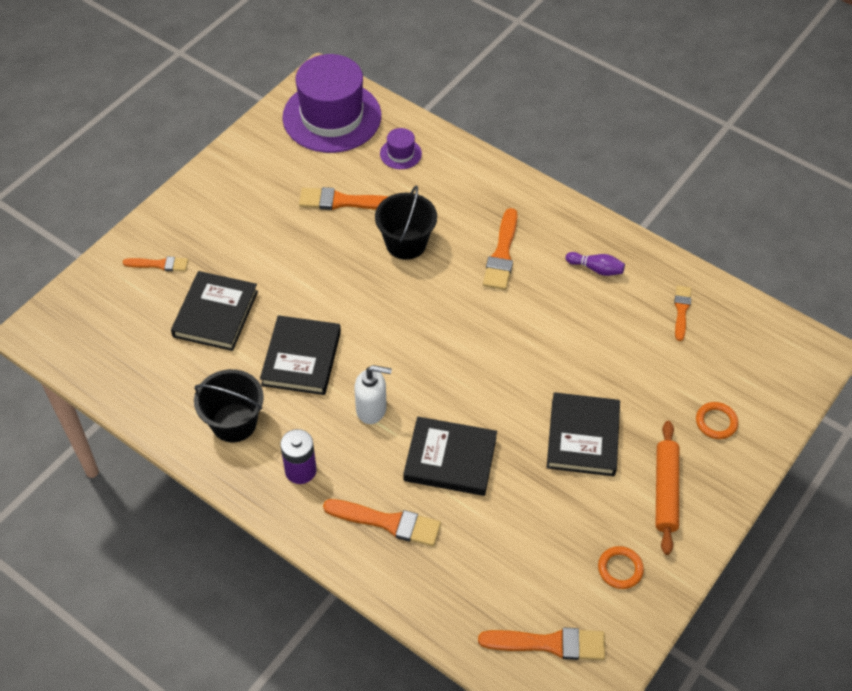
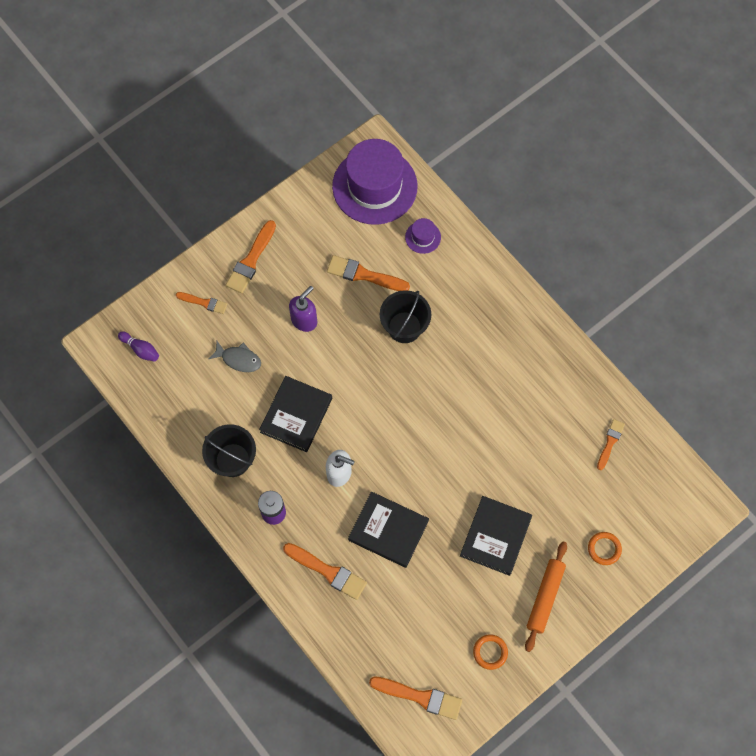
camera: 15 degrees right, 15 degrees up
(215, 314) = (238, 359): black book -> grey fish
(285, 259) = (304, 320): none -> purple soap dispenser
(502, 254) = (480, 355): orange brush -> orange brush (251, 260)
(596, 269) = (552, 387): purple bowling pin -> purple bowling pin (140, 349)

